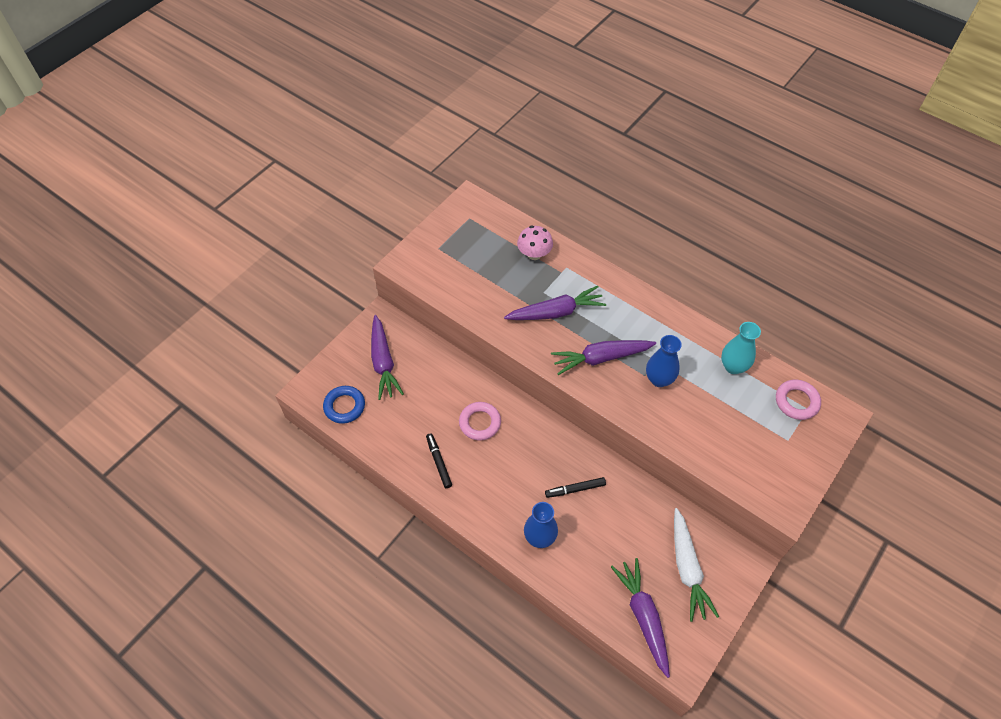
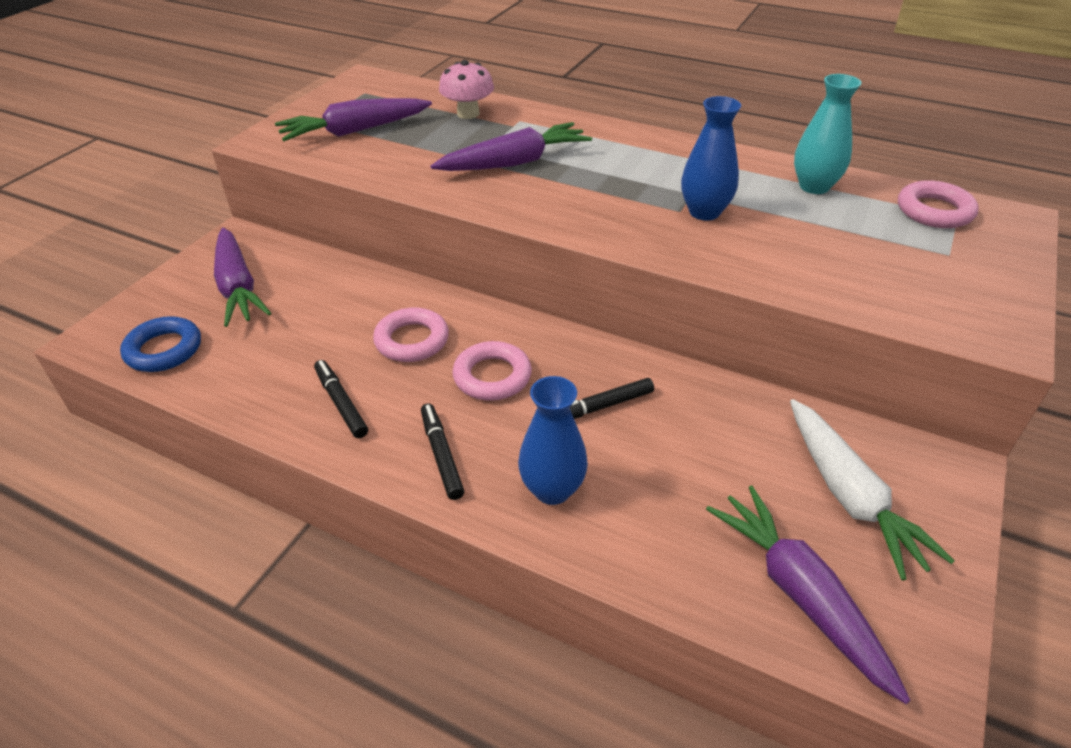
camera: 10 degrees left, 15 degrees down
(487, 506) = (441, 455): none -> black marker
(521, 457) = (492, 376): none -> pink ring
(601, 358) = (601, 200): purple carrot -> purple carrot (355, 131)

